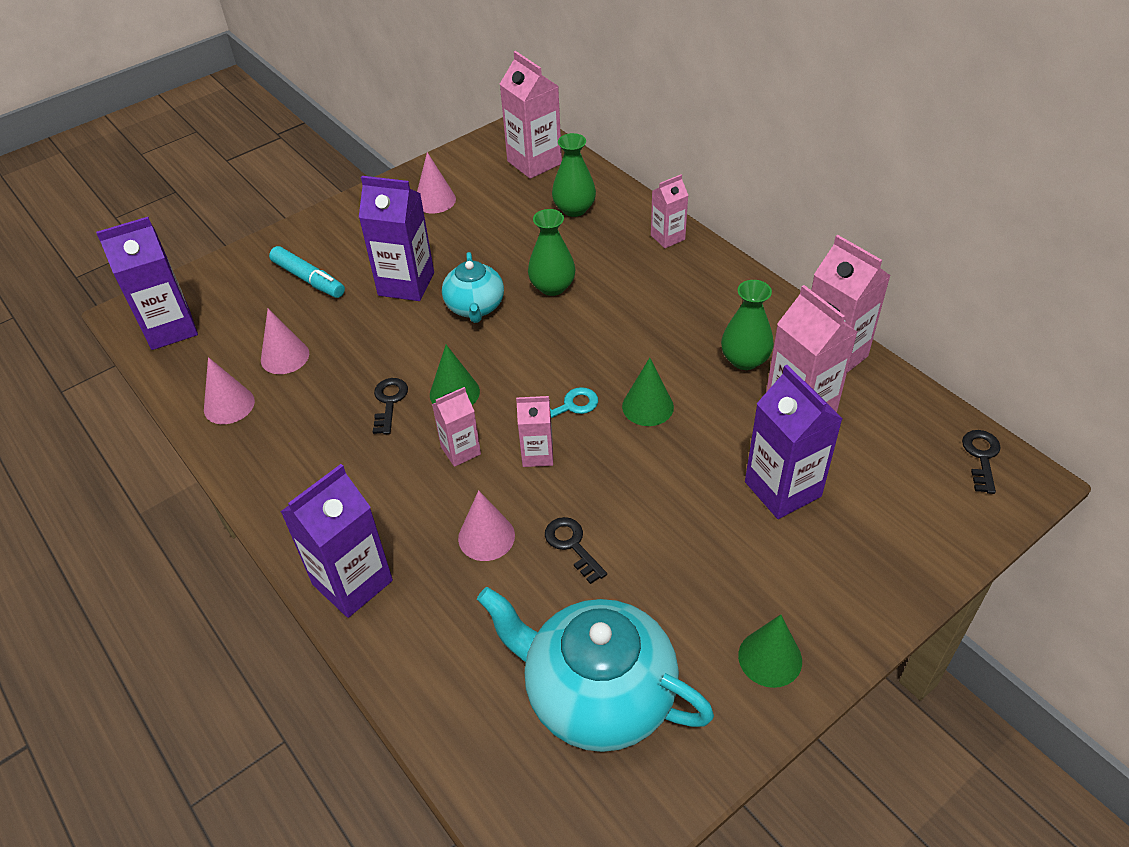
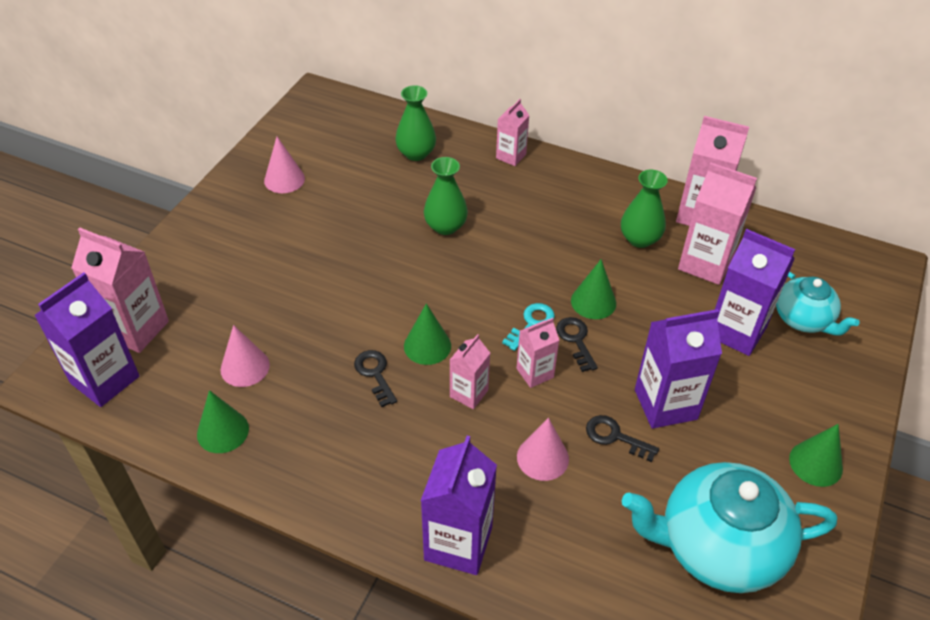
camera: 30 degrees left, 0 degrees up
(229, 405) = (223, 431): pink cone -> green cone
(309, 279) = (214, 287): turquoise marker -> none
(406, 284) = (313, 263): purple carton -> purple carton (665, 404)
(475, 307) = (391, 265): turquoise teapot -> turquoise teapot (803, 319)
(534, 162) = (351, 121): pink carton -> pink carton (136, 329)
(981, 457) = (849, 258): black key -> black key (576, 340)

